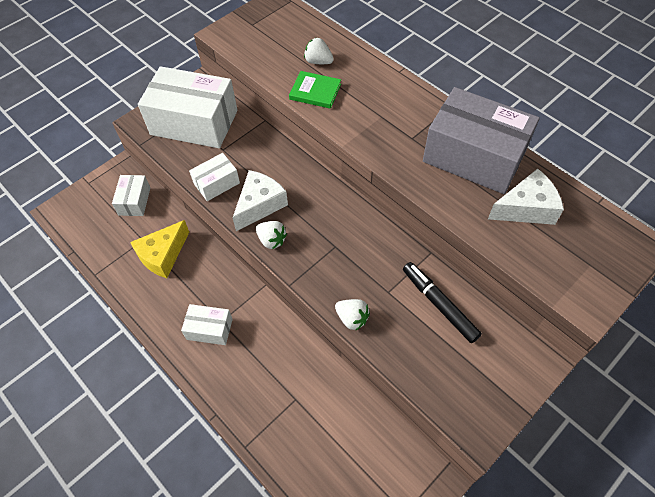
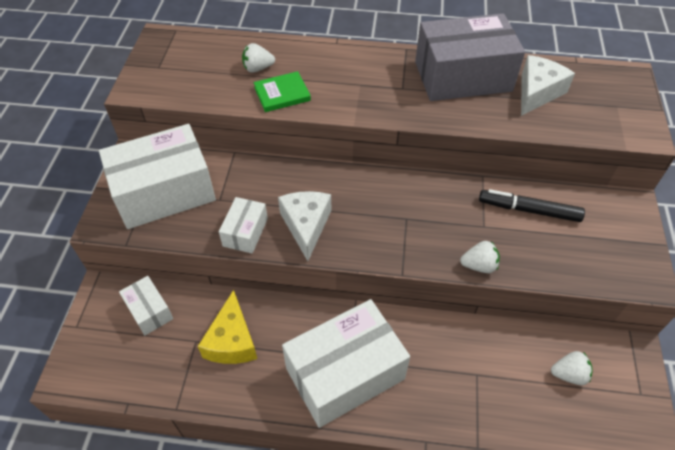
camera: 40 degrees left, 5 degrees down
(209, 329) = (345, 373): white box -> white box, size x2.09
(271, 240) = (348, 248): white strawberry -> white strawberry (569, 374)

